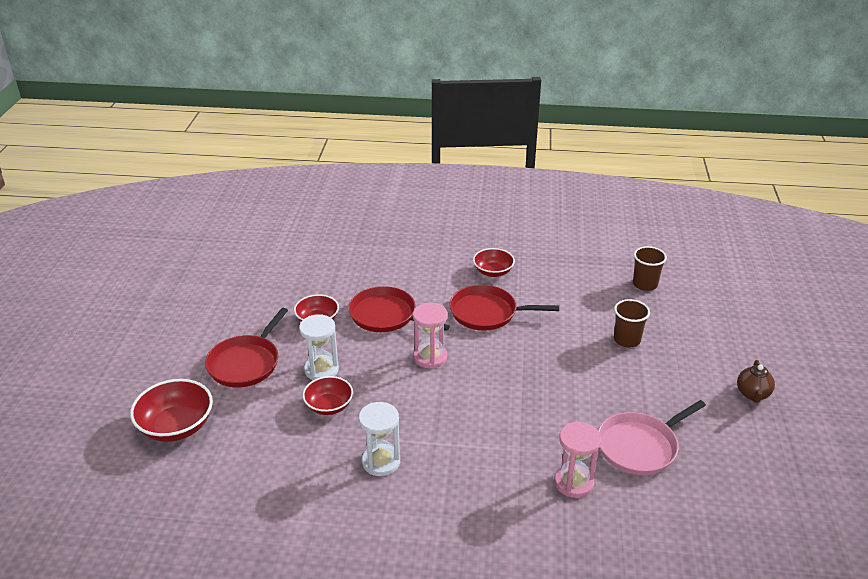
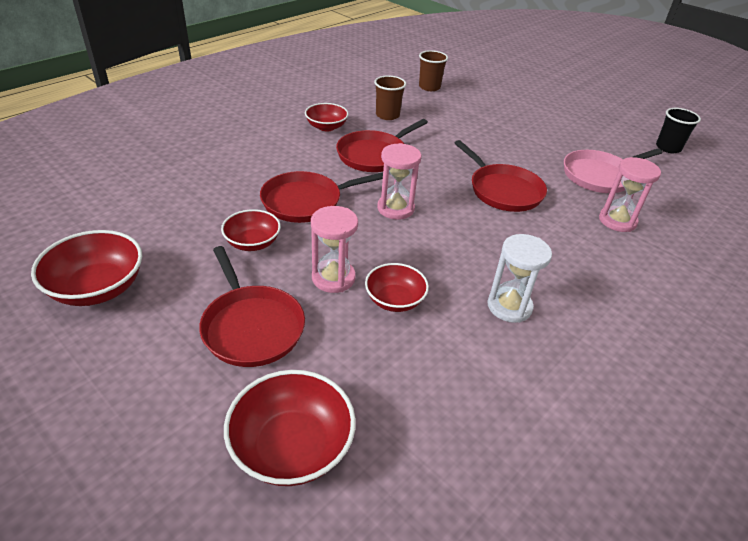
camera: 55 degrees left, 5 degrees up
(220, 294) = (97, 288): none -> red bowl
(321, 370) = (333, 278): white hourglass -> pink hourglass
(529, 399) = (503, 190): none -> red pan
(627, 340) = (481, 122): brown cup -> brown cup (387, 115)
(640, 446) = (599, 176): pink pan -> pink pan turned 60 degrees clockwise
(752, 394) = (583, 115): brown teapot -> none
(777, 477) = (668, 148): none -> black cup

